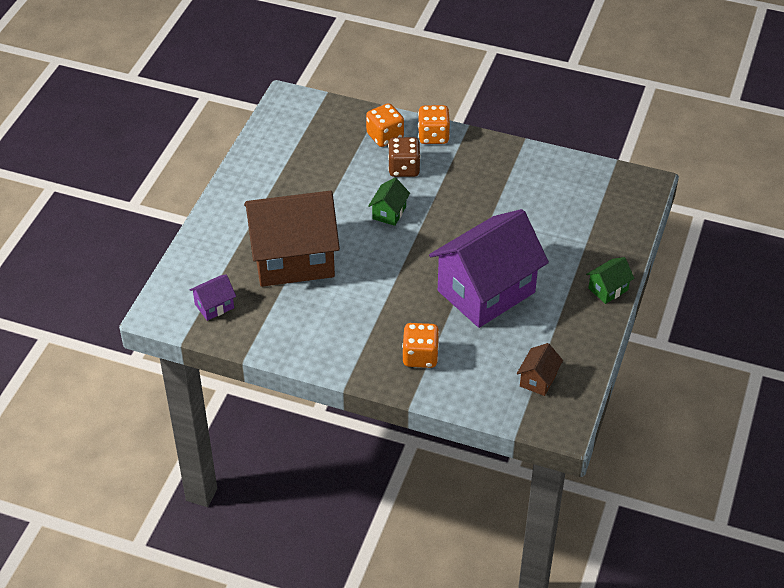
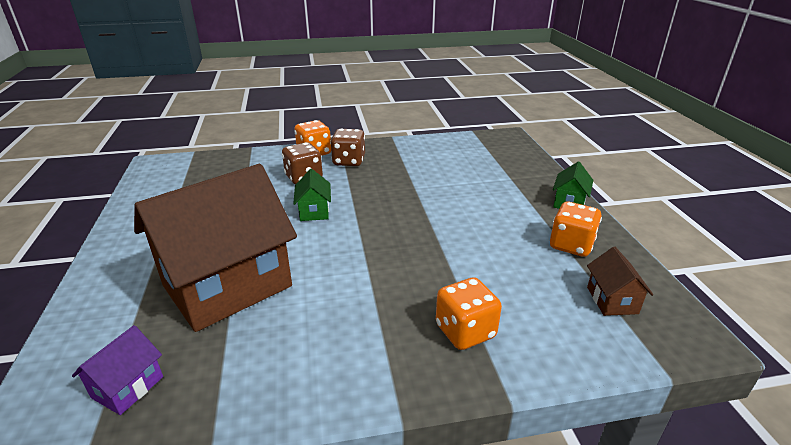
camera: 30 degrees left, 15 degrees down
(385, 136) = (269, 163): orange dice -> orange dice (571, 245)
(457, 161) = (349, 161): none -> brown dice
(486, 292) = (469, 241): purple house -> none

